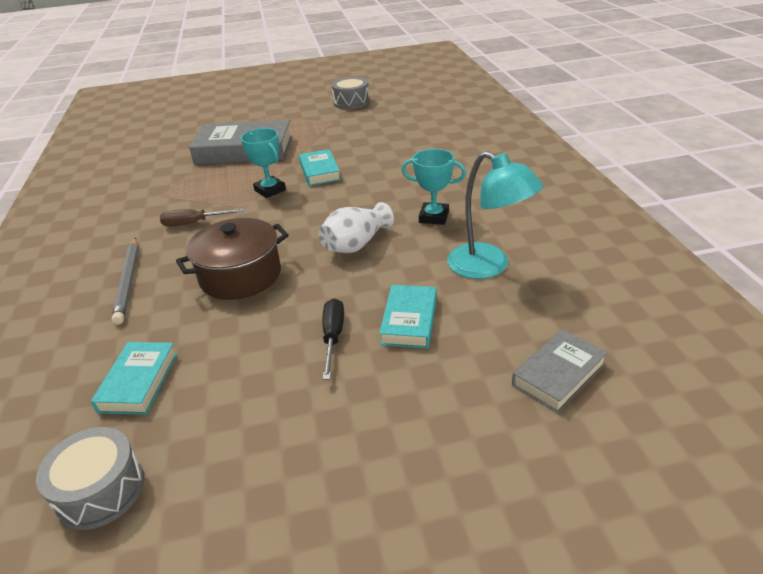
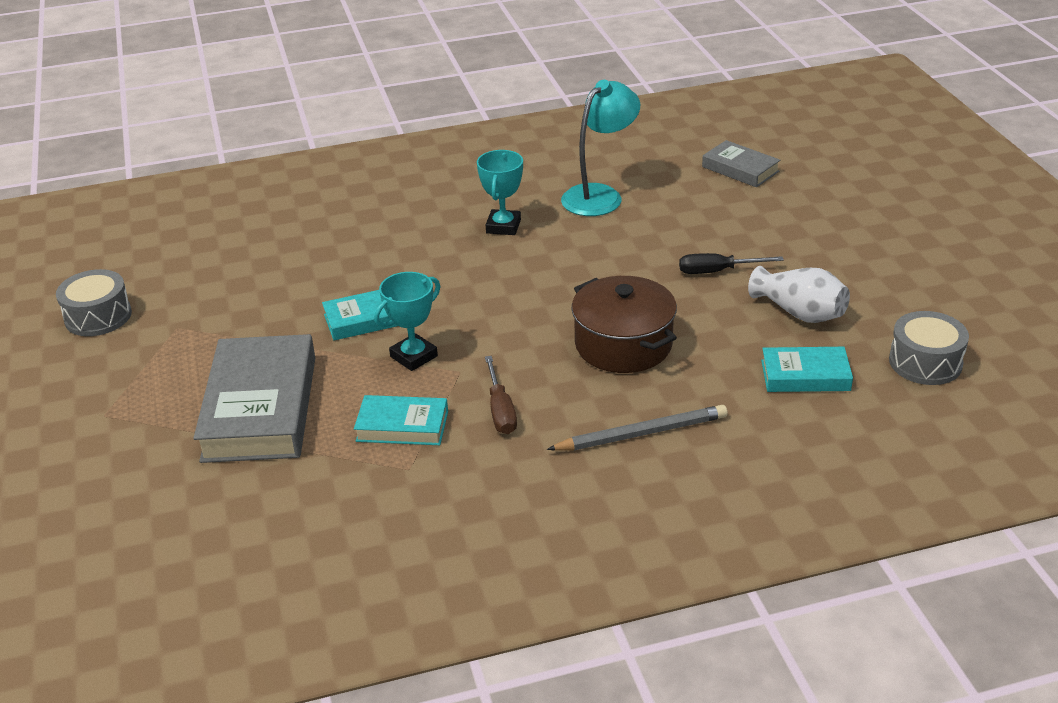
camera: 95 degrees left, 0 degrees up
(356, 244) = (558, 272): white vase -> white vase (799, 313)
(409, 321) = (687, 233): turquoise book -> turquoise book (402, 426)

